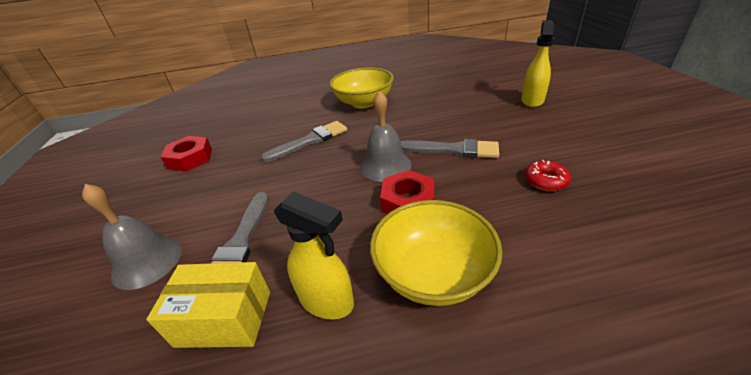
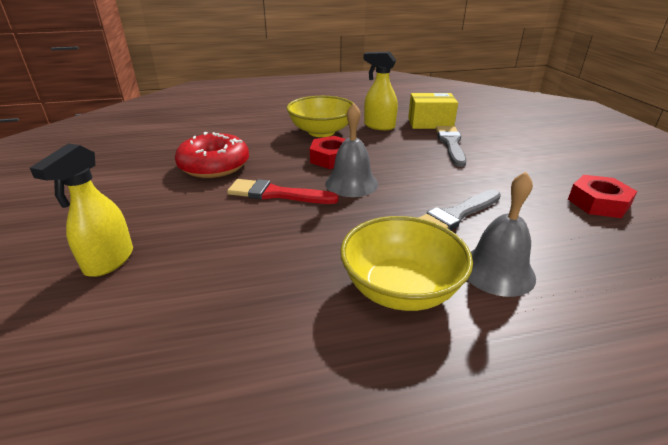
camera: 175 degrees right, 5 degrees down
(147, 261) = (507, 139): grey bell -> grey bell (497, 271)
(453, 150) = (276, 194): grey brush -> red brush
(545, 181) = (214, 166): red donut -> red donut, size x2.02

